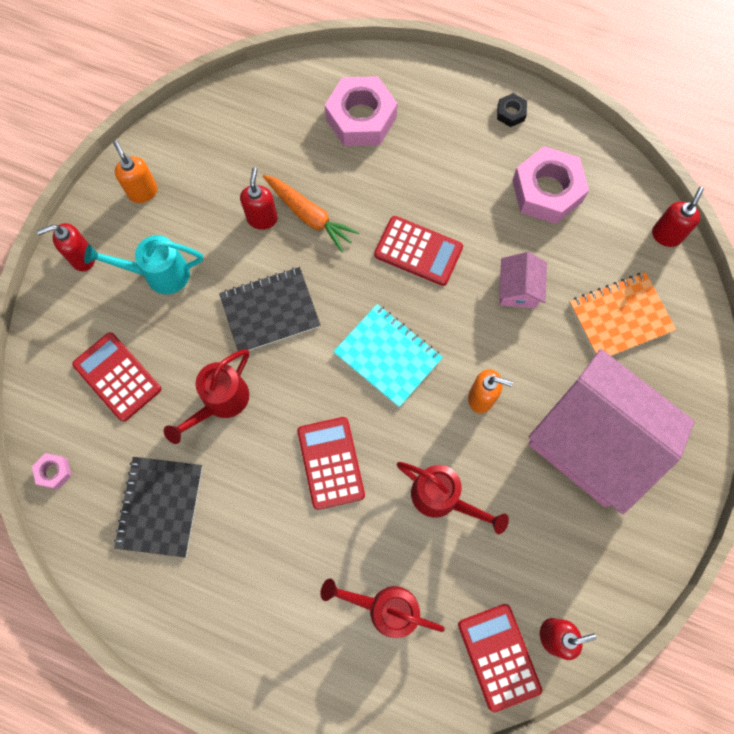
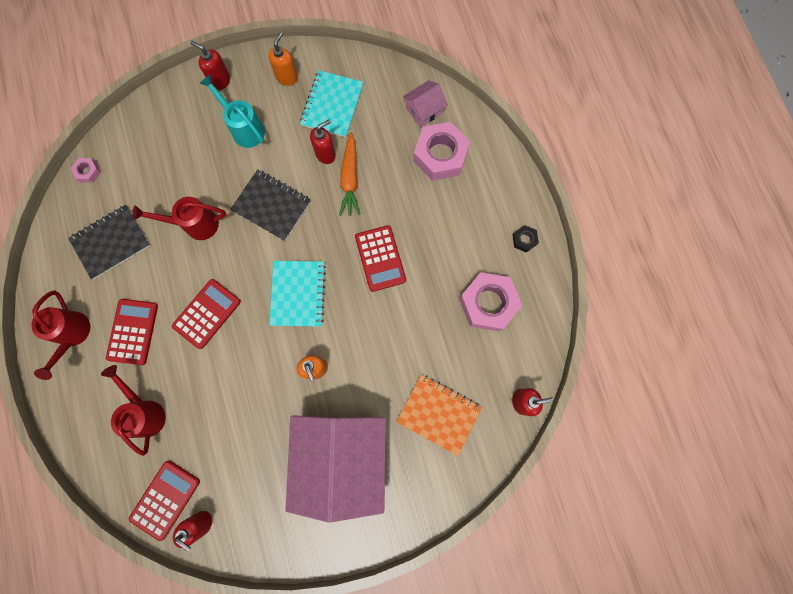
camera: 50 degrees right, 5 degrees up
(117, 377) = (166, 158): red calculator -> red calculator (133, 332)
(215, 173) = (332, 105): none -> turquoise notebook
(442, 498) = (235, 394): red watering can -> red watering can (73, 335)
(518, 289) = (405, 337): pink house -> pink house (424, 110)

